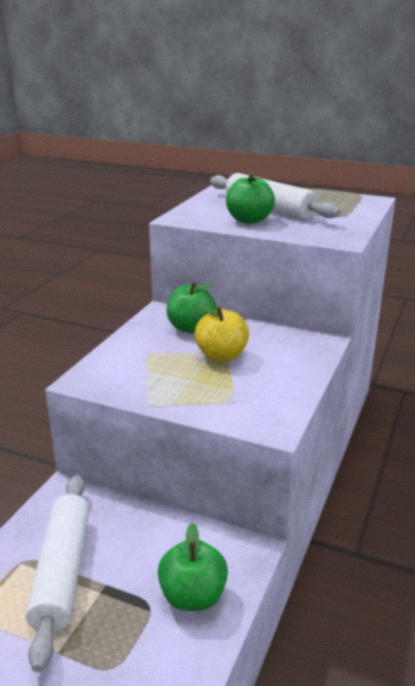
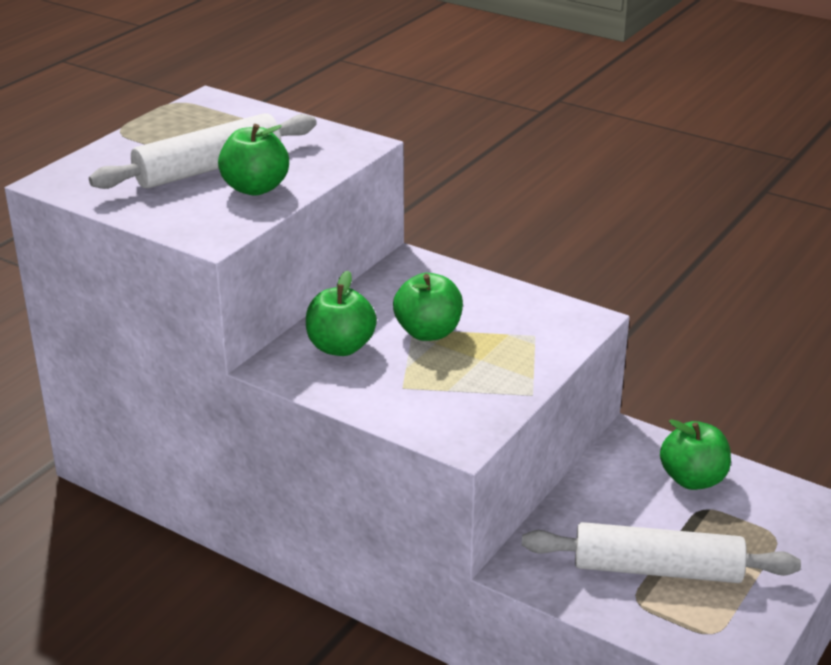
camera: 80 degrees left, 5 degrees up
(221, 356) = (428, 332): yellow apple -> green apple

